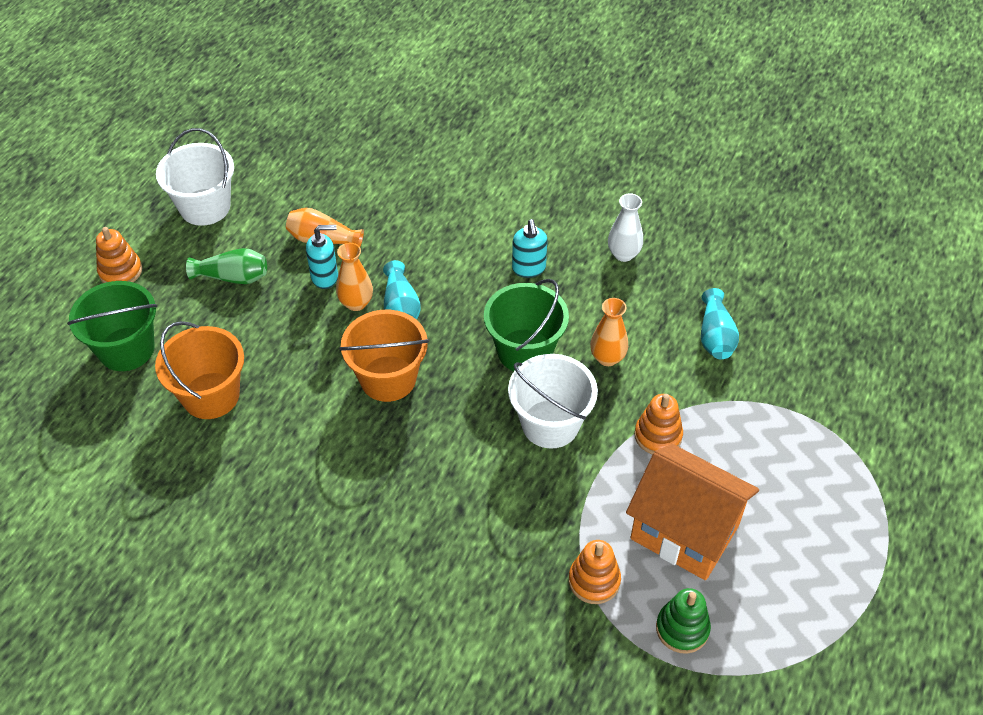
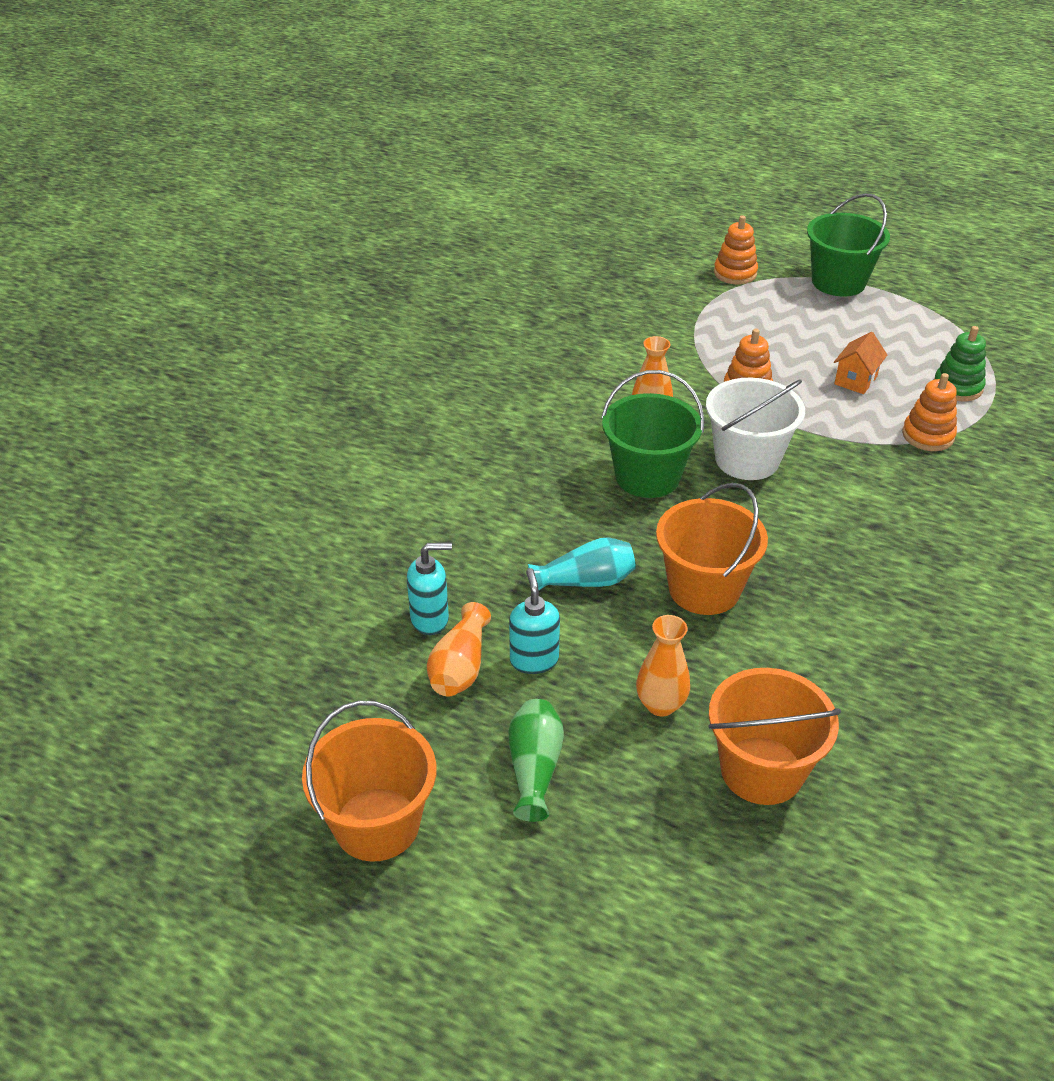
camera: 90 degrees left, 10 degrees down
(120, 271) = (522, 931): orange stacking toy -> orange stacking toy (735, 273)
(126, 349) = (689, 893): green bucket -> green bucket (838, 282)
(205, 207) = (377, 824): white bucket -> orange bucket
(356, 303) = (581, 625): orange vase -> orange vase (660, 705)
(529, 269) = (519, 472): turquoise soap dispenser -> turquoise soap dispenser (430, 619)
(623, 254) = (497, 401): white vase -> none
(684, 532) = (855, 380): orange house -> orange house, size x0.45
(715, 336) = (614, 348): turquoise vase -> none

